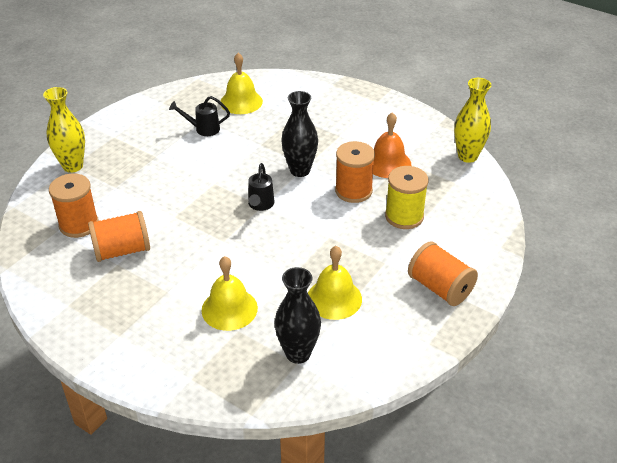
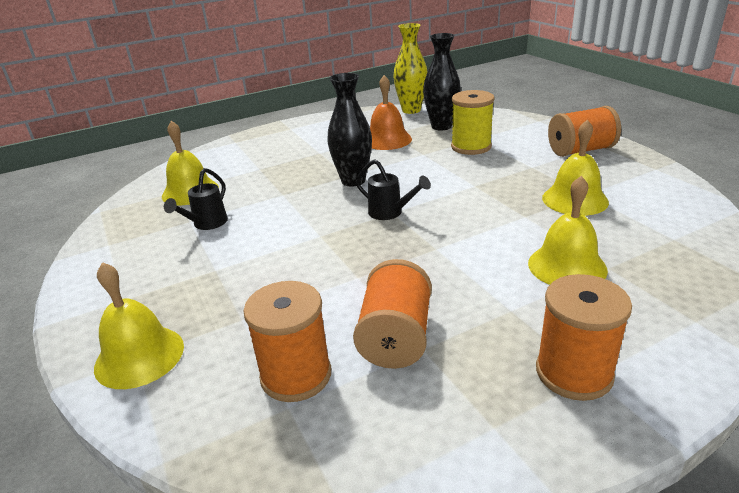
camera: 60 degrees left, 10 degrees down
(73, 166) = (139, 356): yellow vase -> yellow bell
(298, 353) = (659, 235): black vase -> black vase (441, 126)
(353, 191) = (413, 161): orange spool -> orange spool (574, 373)

